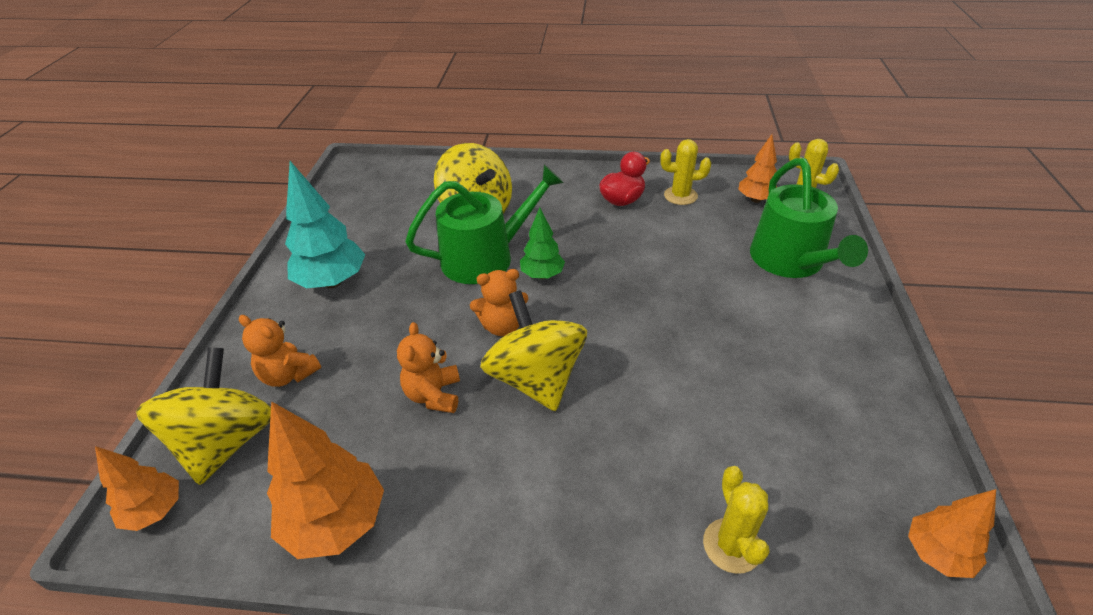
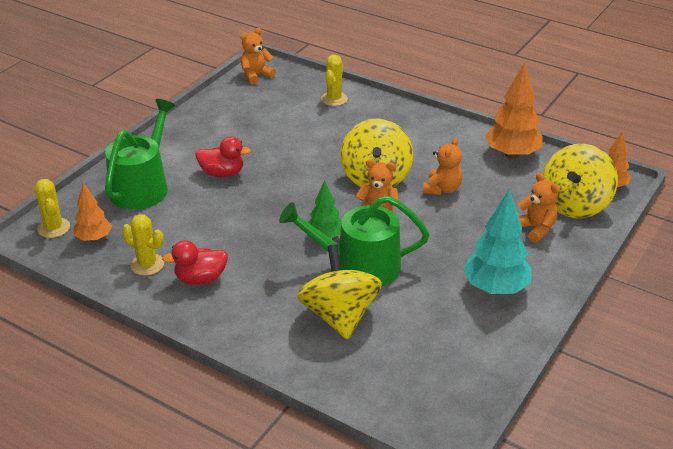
camera: 155 degrees left, 5 degrees down
(731, 310) = (222, 173): none -> red duck
(937, 554) = (256, 75): orange tree -> orange teddy bear

